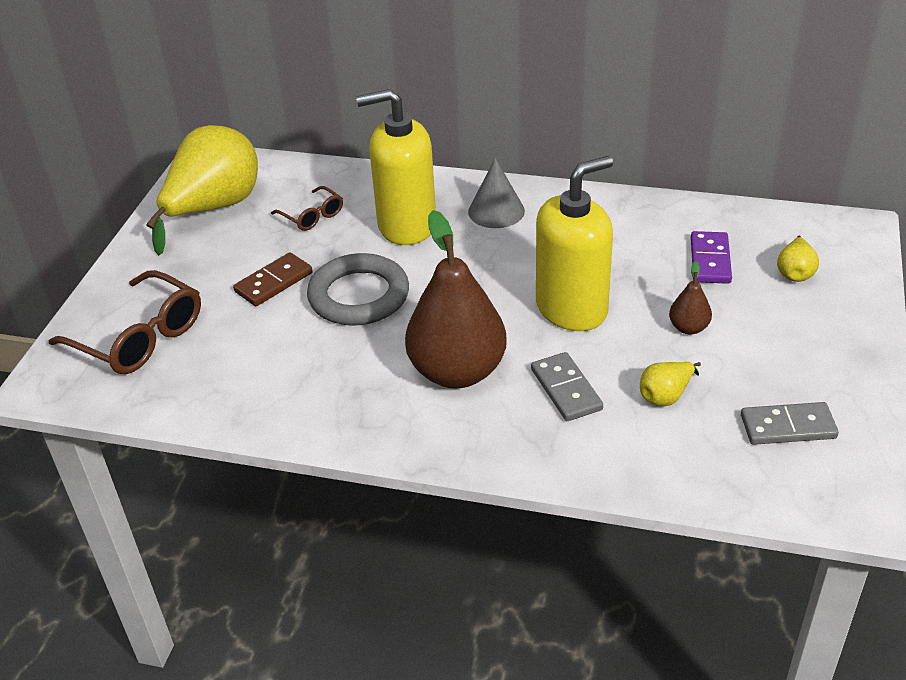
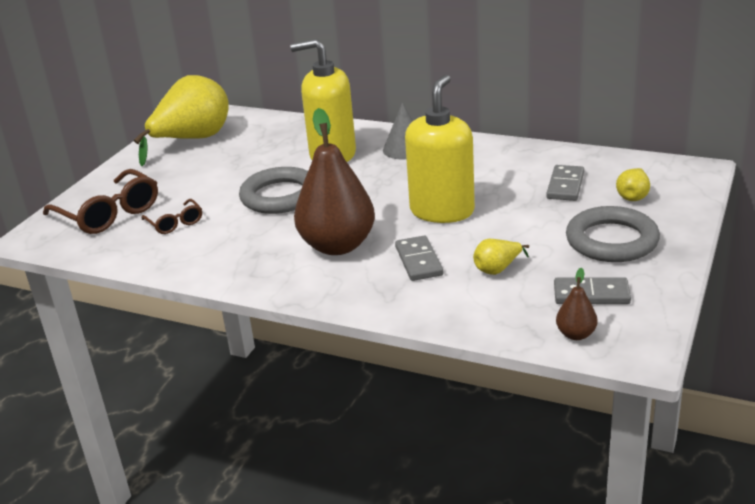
camera: 10 degrees right, 10 degrees down
(273, 282) = (219, 185): brown domino -> none
(312, 216) = (263, 147): brown glasses -> brown glasses (175, 223)
(572, 308) = (442, 211): yellow soap dispenser -> yellow soap dispenser turned 45 degrees counterclockwise
(688, 328) = (532, 227): brown pear -> brown pear (576, 334)
(710, 260) = (565, 185): purple domino -> grey domino
(789, 343) = (612, 241): none -> grey ring

